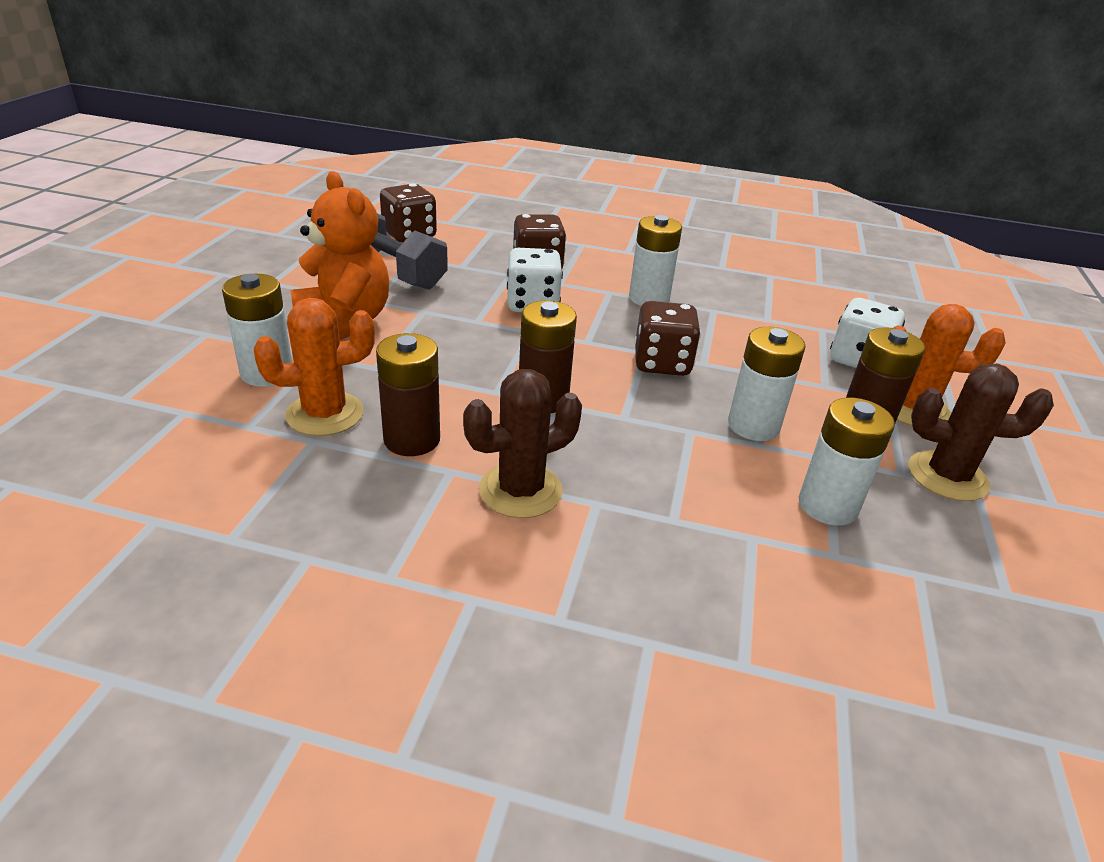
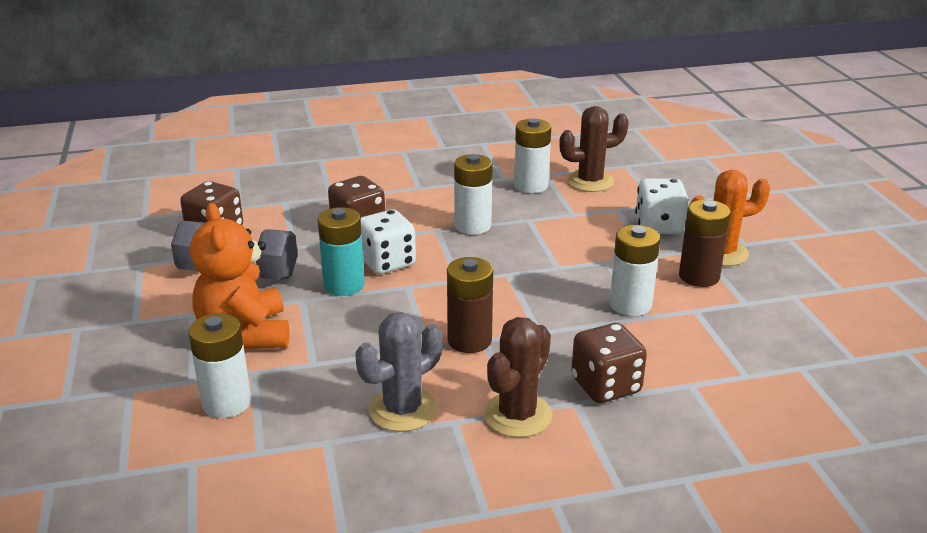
camera: 25 degrees left, 5 degrees down
(325, 414) = (313, 417): orange cactus -> none
(344, 323) = (245, 334): orange teddy bear -> orange teddy bear turned 135 degrees counterclockwise
(412, 439) = (402, 410): brown battery -> grey cactus
(473, 311) = (344, 285): none -> turquoise battery
(662, 363) = (529, 278): brown dice -> brown dice (606, 386)
(827, 506) = (719, 344): white battery -> white battery (531, 186)
(947, 476) = (772, 294): brown cactus -> brown cactus (590, 181)

